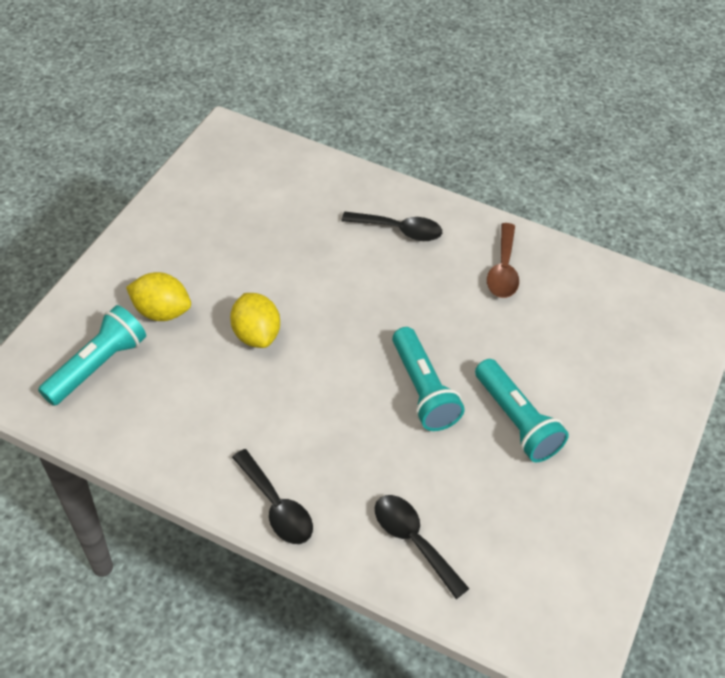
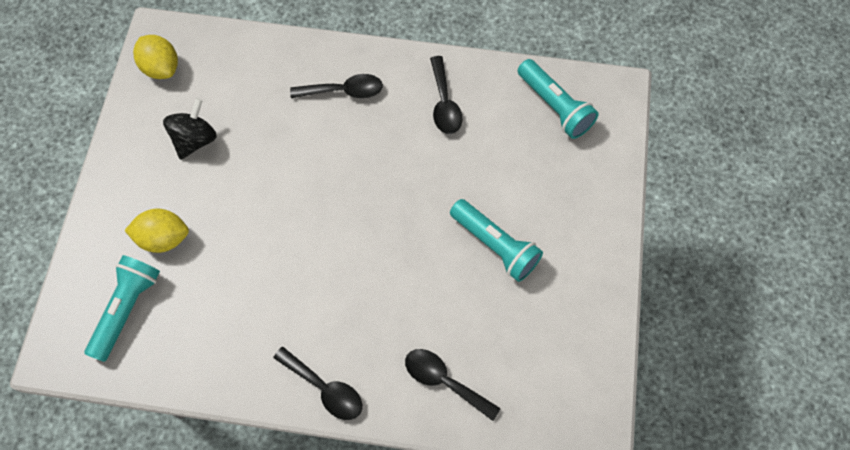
camera: 15 degrees left, 15 degrees up
(229, 232) = (195, 140): none -> black spinning top
(256, 334) = (254, 234): yellow lemon -> yellow lemon (161, 68)
(422, 390) = (411, 242): turquoise flashlight -> turquoise flashlight (554, 106)
(503, 270) = (444, 103): brown spoon -> black spoon

